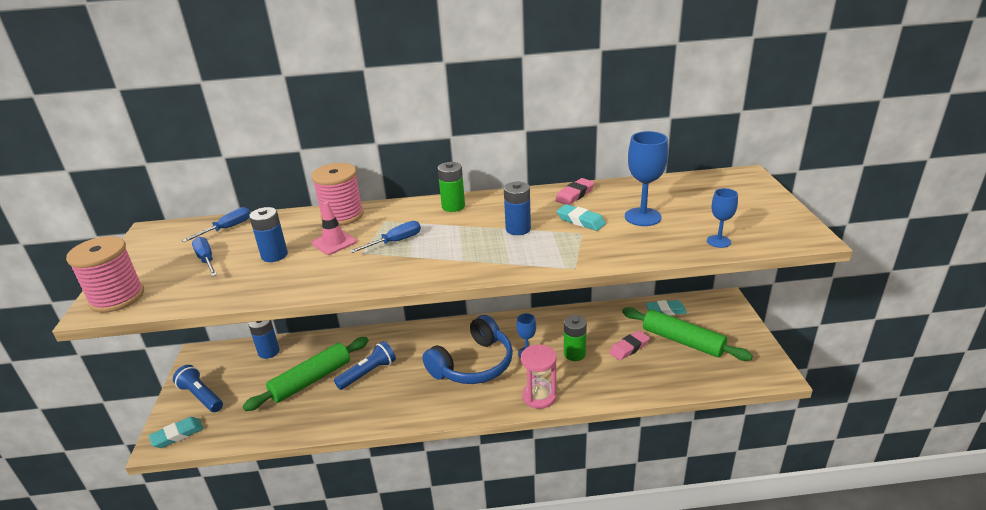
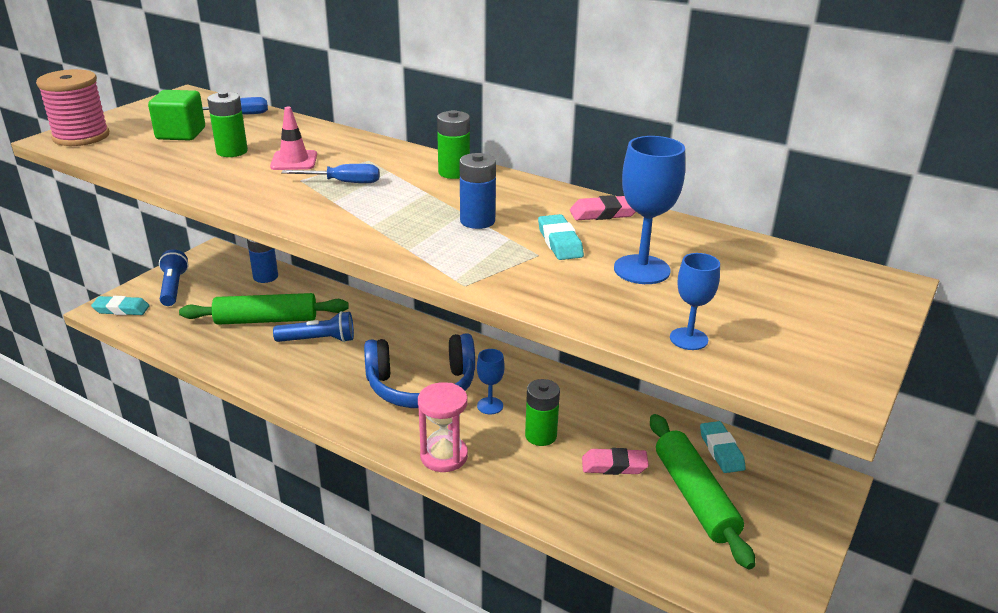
camera: 35 degrees right, 0 degrees up
(206, 260) = (181, 134): blue screwdriver -> green cube
(274, 255) = (232, 151): blue battery -> green battery
(342, 215) = (341, 140): pink spool -> none
(665, 311) = (721, 450): turquoise eraser -> turquoise eraser turned 45 degrees clockwise

